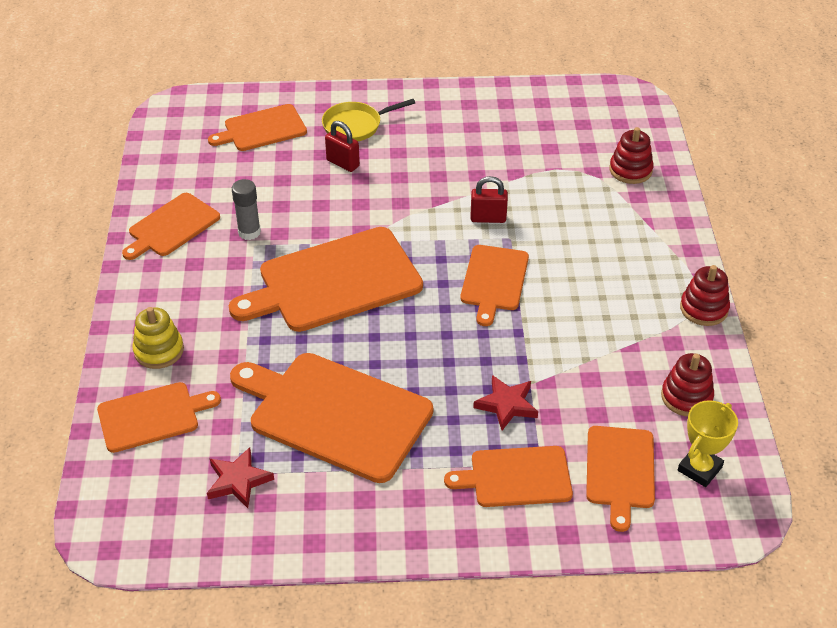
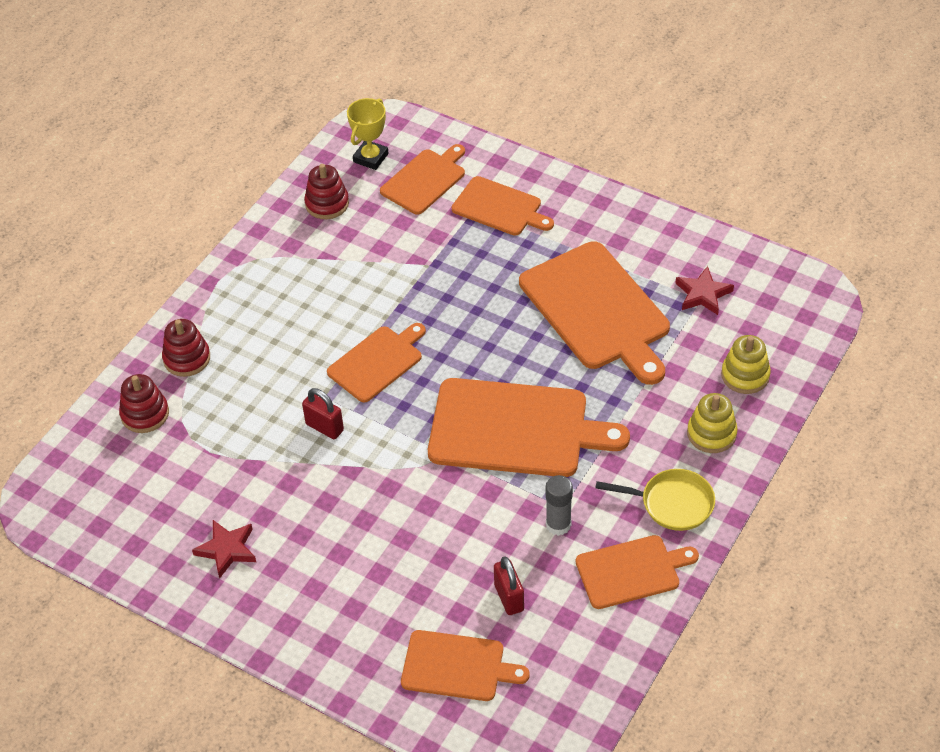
camera: 145 degrees left, 5 degrees up
(152, 416) = (745, 375): orange cutting board -> yellow stacking toy
(343, 163) = (406, 567): red padlock -> red padlock (509, 598)
(356, 125) = (353, 616): yellow pan -> yellow pan (672, 503)
(507, 405) = (461, 257): red star -> red star (227, 549)
(699, 469) = (370, 158): yellow trophy -> yellow trophy turned 45 degrees counterclockwise
(704, 309) = (238, 258): red stacking toy -> red stacking toy (187, 358)

